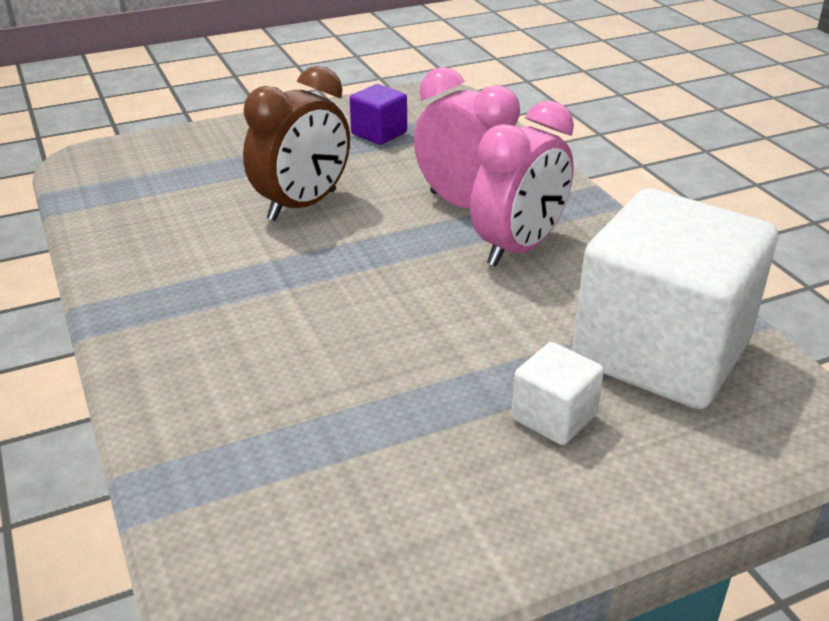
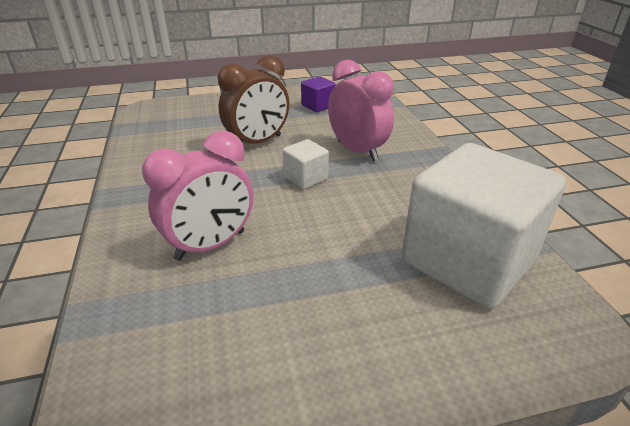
camera: 10 degrees right, 0 degrees up
(518, 248) = (384, 180): pink clock -> pink clock (210, 245)
(554, 417) = (378, 300): white cube -> white cube (305, 178)

